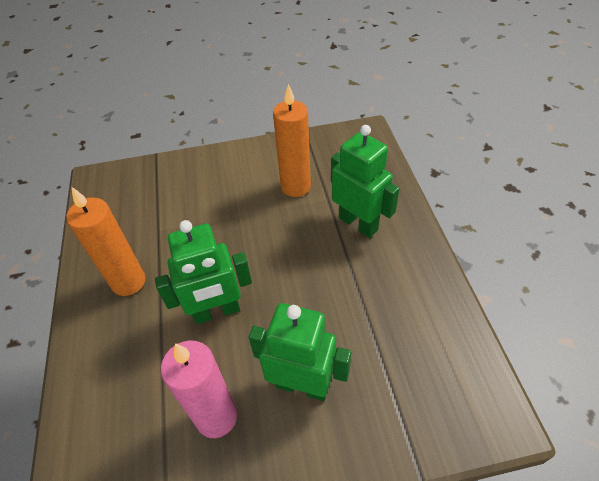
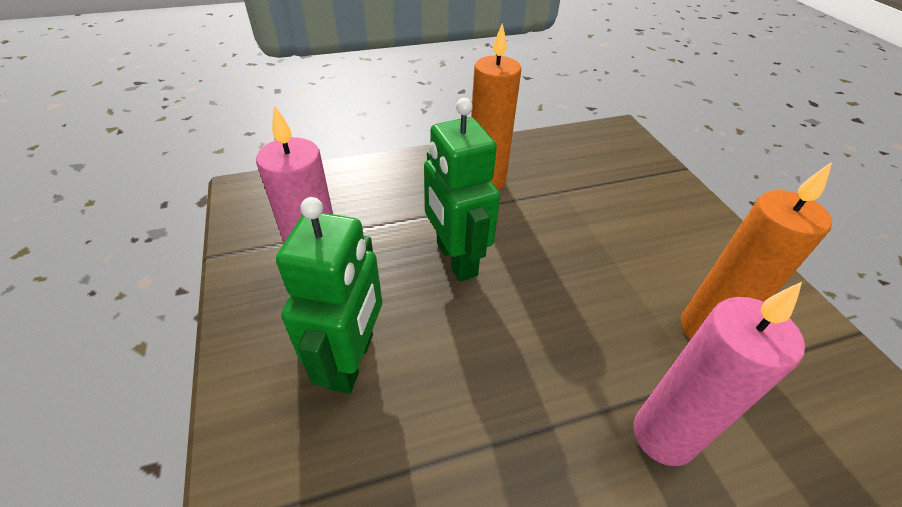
camera: 80 degrees right, 5 degrees down
(358, 223) = (663, 435): green robot -> pink candle

